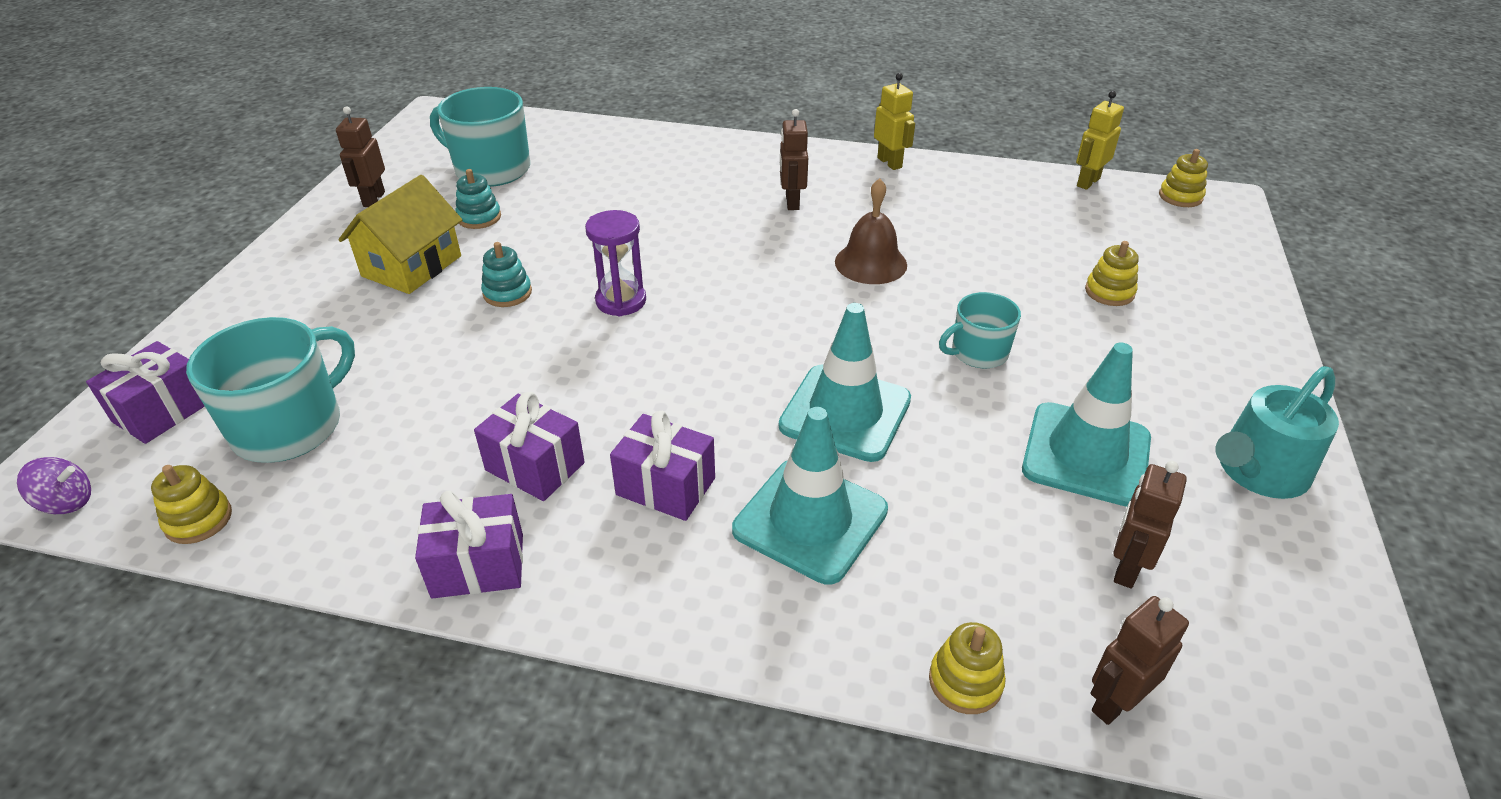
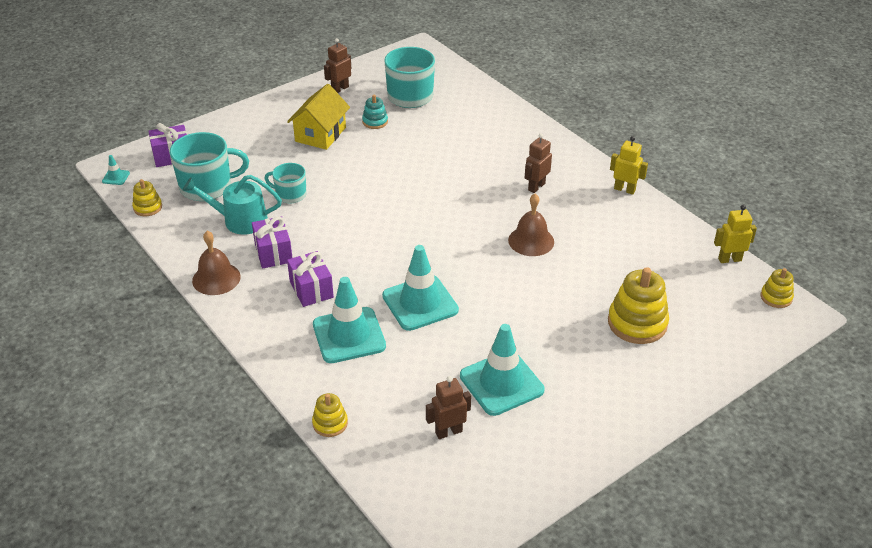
camera: 40 degrees right, 0 degrees up
(67, 502) = (116, 177): purple spinning top -> turquoise traffic cone
(412, 266) = (320, 134): yellow house -> yellow house turned 45 degrees counterclockwise
(478, 565) = (216, 278): purple gift -> brown bell
(507, 293) = (345, 169): turquoise stacking toy -> none
(621, 301) = (388, 198): purple hourglass -> none
(890, 163) = (624, 189): yellow robot -> yellow robot turned 75 degrees counterclockwise
(978, 352) = (519, 312): turquoise mug -> turquoise mug (290, 194)
(1109, 292) = (637, 323): yellow stacking toy -> yellow stacking toy, size x1.85
(1115, 702) = (373, 466): brown robot -> none
(1257, 472) = (571, 439): turquoise watering can -> turquoise watering can (240, 220)

